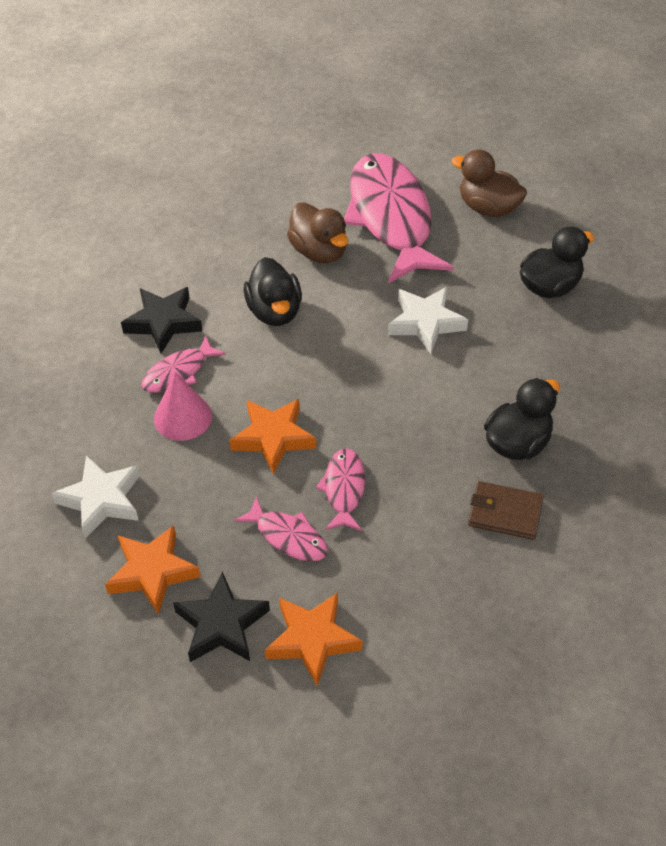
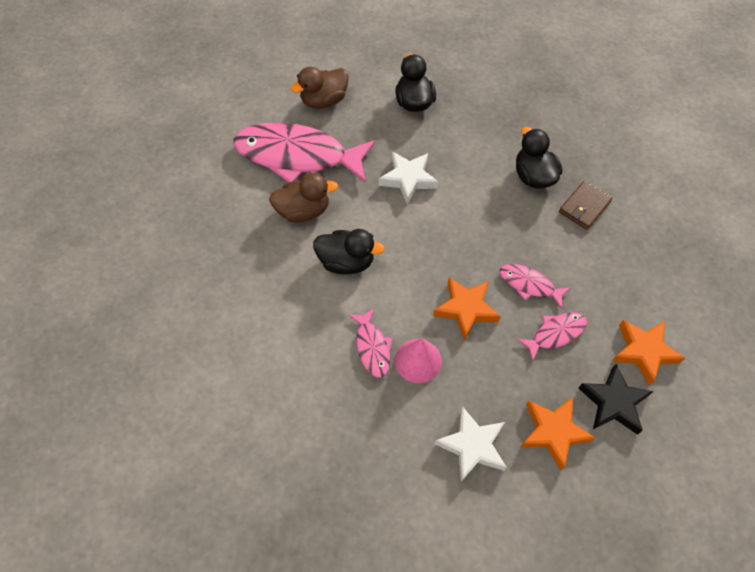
camera: 65 degrees left, 10 degrees up
(163, 323) = (315, 339): black star -> none

